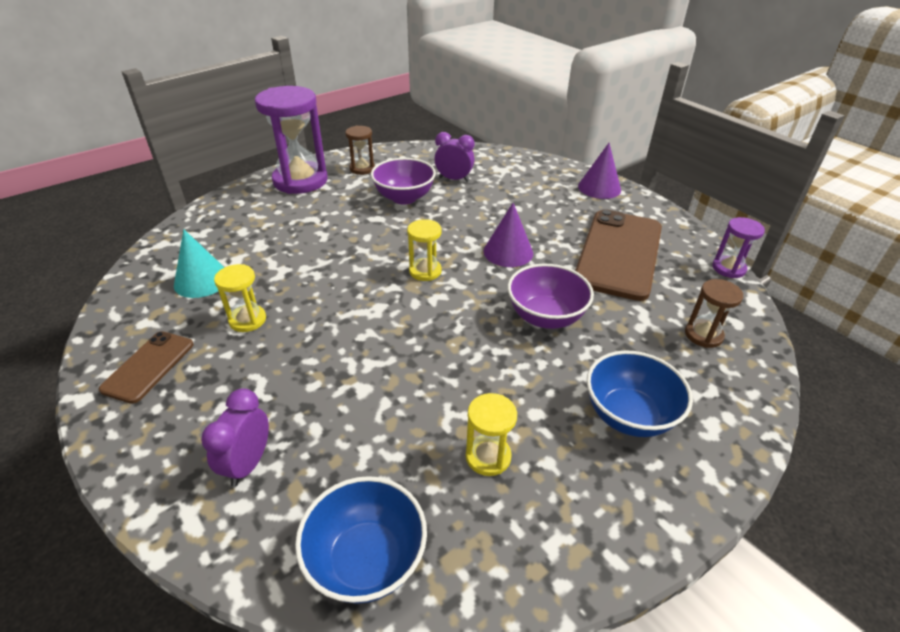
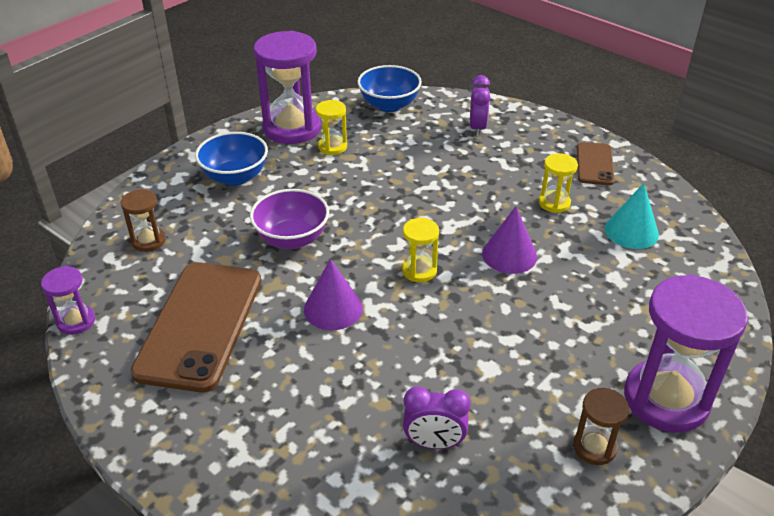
camera: 170 degrees right, 0 degrees up
(404, 198) = (493, 385): purple bowl -> none
(554, 516) = (292, 128): none -> purple hourglass
(599, 188) = (193, 460): purple cone -> purple cone (509, 255)

